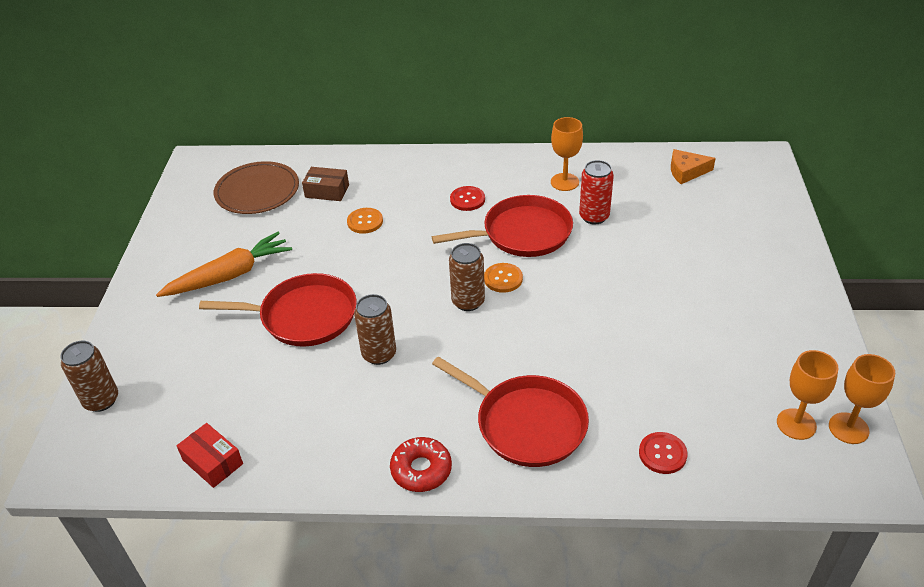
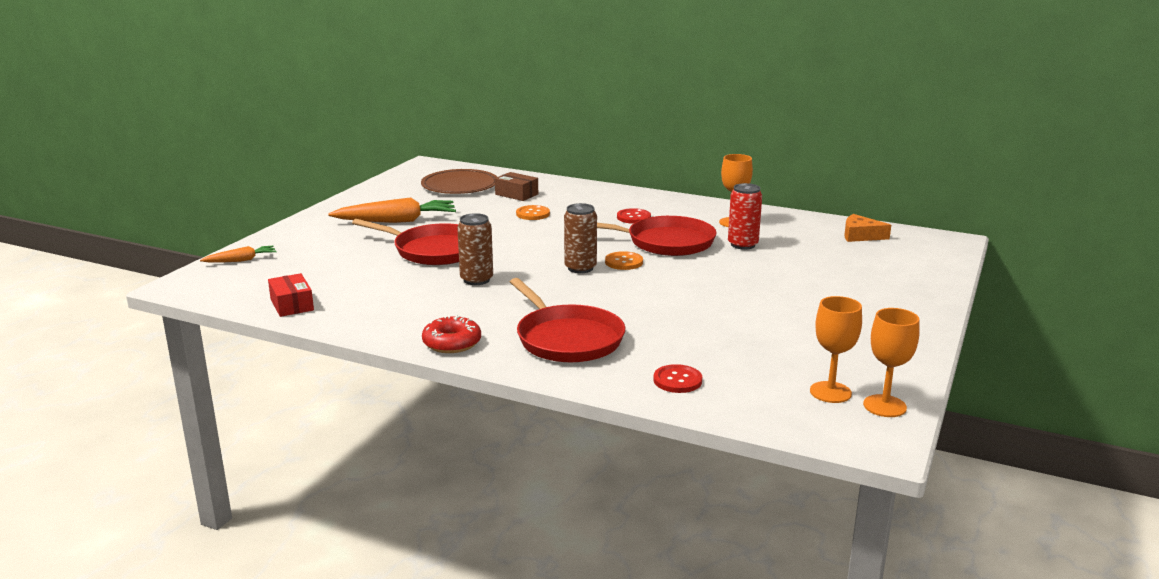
camera: 20 degrees right, 20 degrees down
(101, 400) = (241, 260): brown can -> orange carrot

